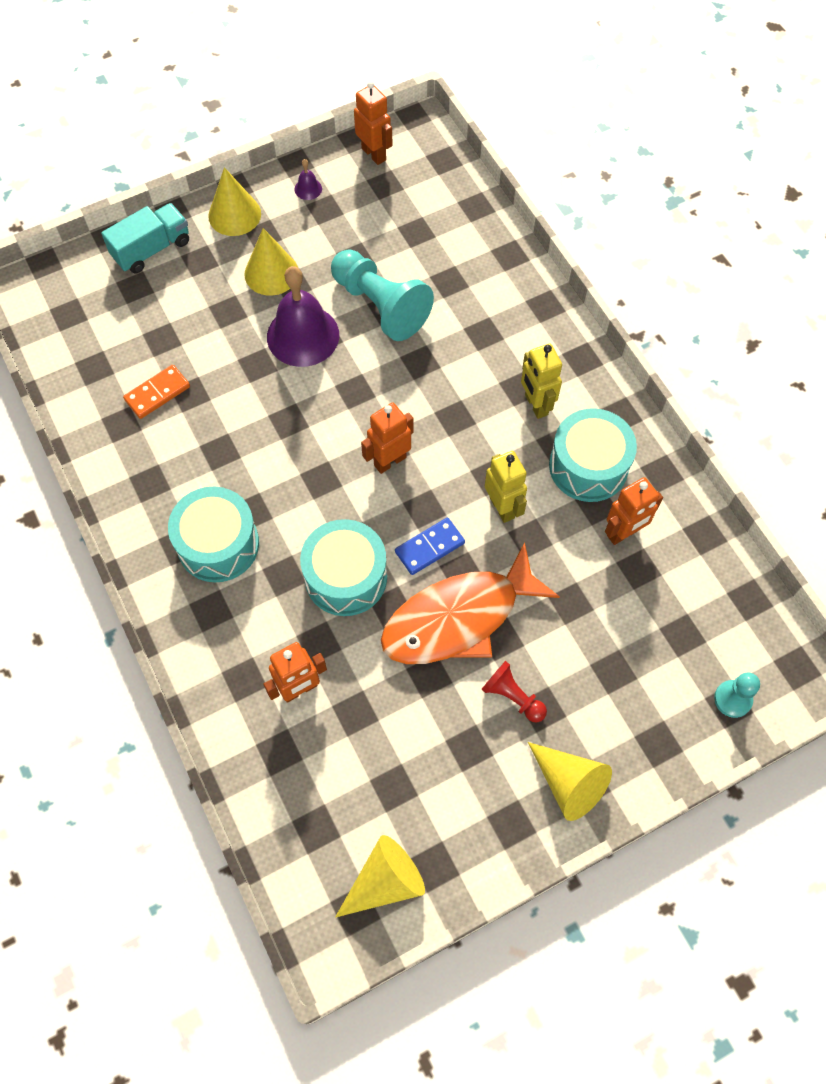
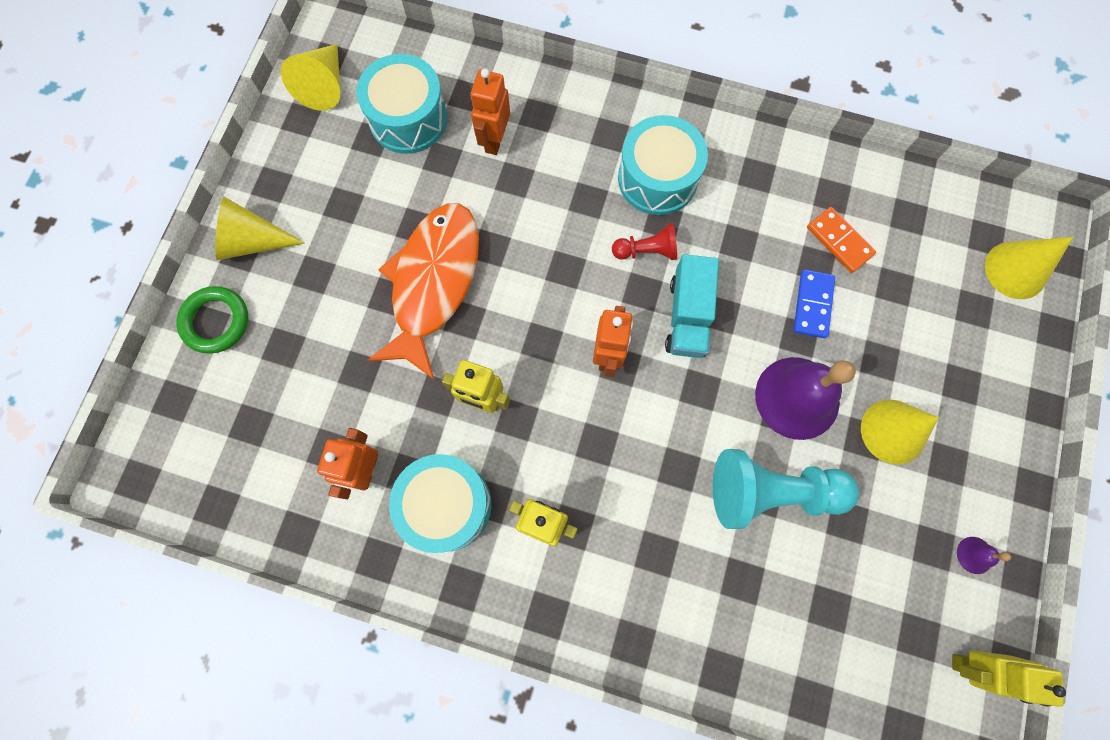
camera: 135 degrees right, 10 degrees up
(152, 249) = (1010, 354): turquoise truck -> turquoise truck (687, 316)
(157, 393) = (839, 241): orange domino -> orange domino turned 45 degrees counterclockwise
(234, 214) = (996, 458): yellow cone -> yellow cone (1016, 270)
(346, 577) = (544, 238): turquoise drum -> turquoise drum (408, 118)
(374, 154) = (971, 665): orange robot -> yellow robot
(429, 547) = (506, 315): blue domino -> blue domino (813, 305)
(512, 697) = (342, 263): red pawn -> red pawn (646, 251)
(650, 740) = (216, 321): none -> green ring
(732, 699) = (173, 407): turquoise pawn -> none

